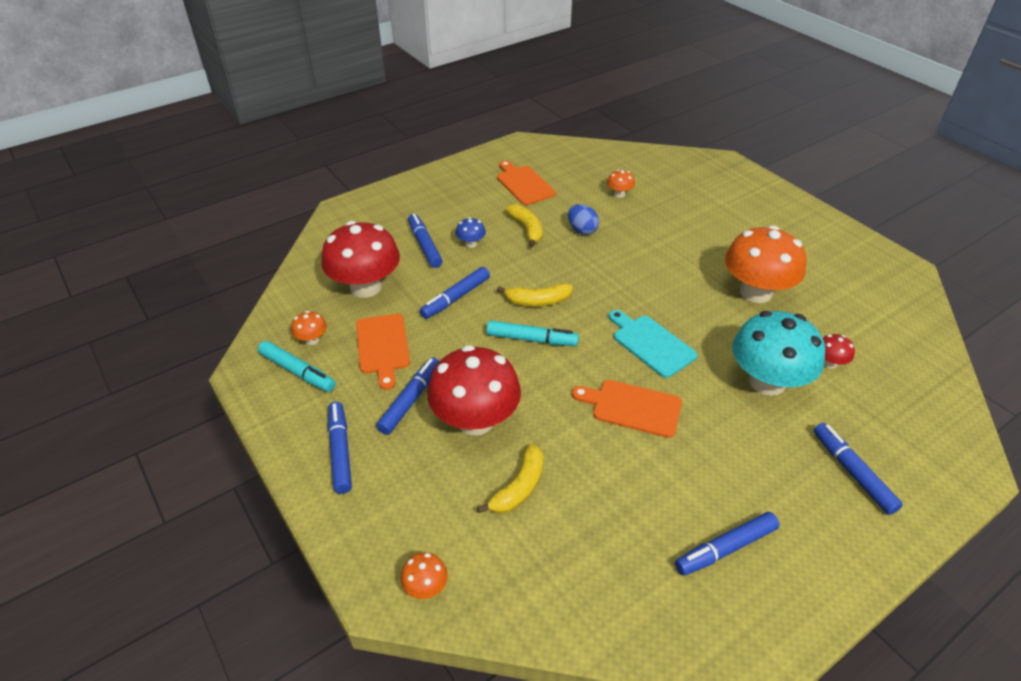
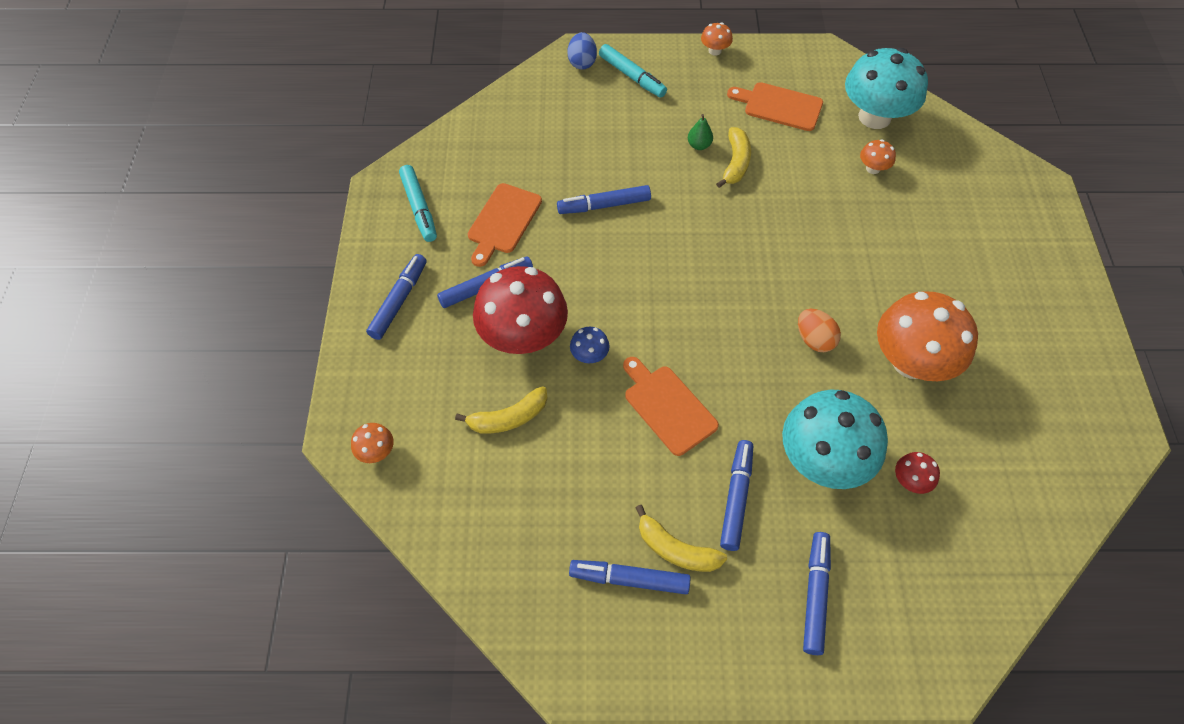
camera: 35 degrees right, 15 degrees up
(312, 340) = (452, 182): orange mushroom -> orange mushroom (714, 51)
(366, 287) = (534, 151): red mushroom -> none
(425, 245) = (621, 132): blue marker -> blue marker (736, 498)
(471, 244) = (666, 152): blue mushroom -> blue mushroom (589, 355)
(490, 229) = (699, 145): none -> green pear
(524, 184) = (779, 106): orange cutting board -> orange cutting board turned 75 degrees counterclockwise
(531, 339) = (636, 286): turquoise marker -> turquoise marker (631, 76)
(537, 301) = (676, 249): yellow banana -> yellow banana (676, 549)
(582, 230) = (791, 192): blue egg -> blue egg (582, 62)
(591, 166) = (874, 117): none -> turquoise mushroom
(651, 344) = (745, 355): turquoise cutting board -> none
(685, 310) = (814, 339): none -> orange egg

